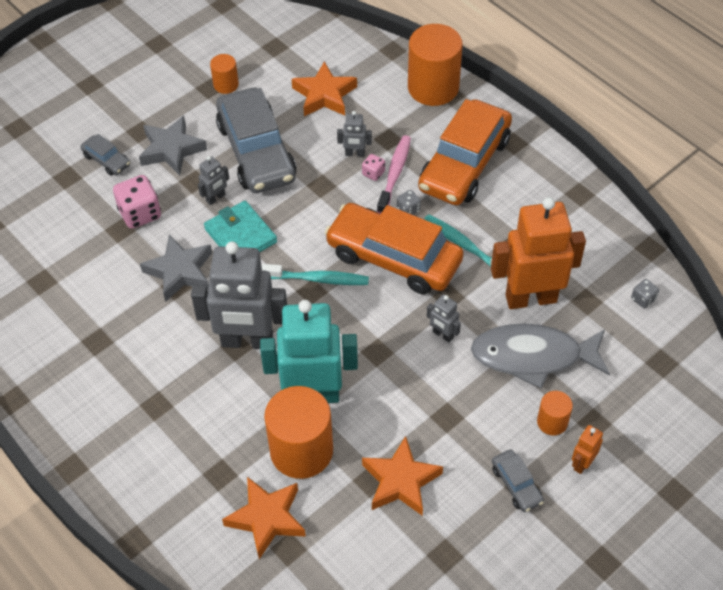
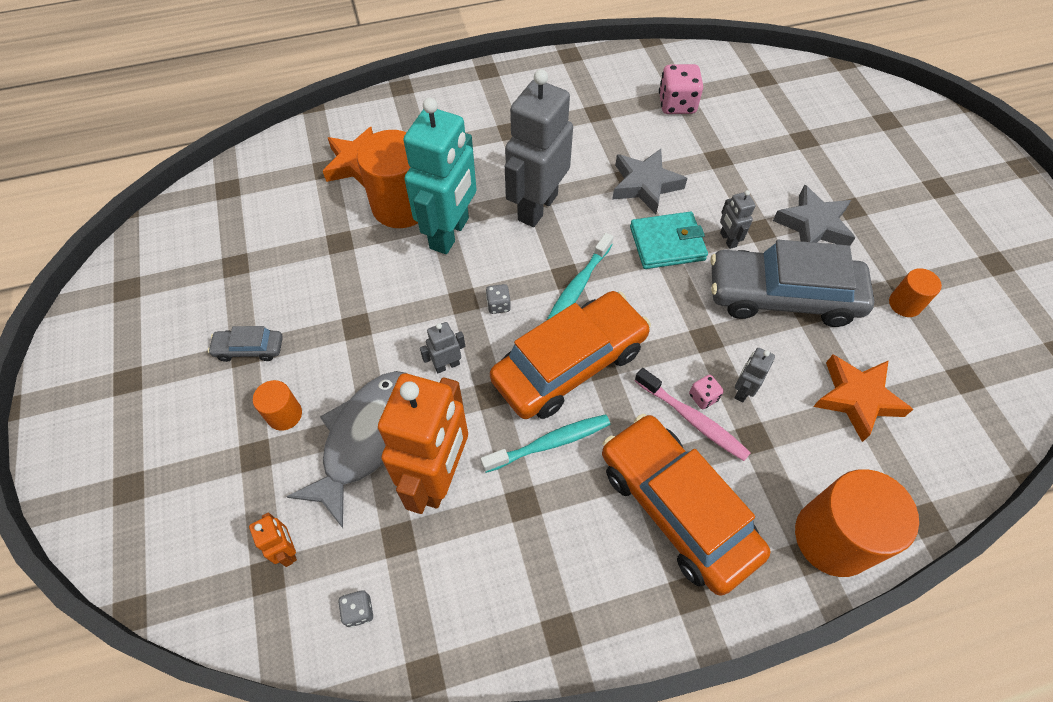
camera: 115 degrees right, 5 degrees up
(106, 160) = (816, 171): grey car -> none
(140, 213) = (732, 177): pink dice -> pink dice (677, 104)
(400, 481) = (322, 262): orange star -> none
(408, 209) = (631, 409): grey dice -> grey dice (498, 305)
(582, 463) = (224, 417): orange robot -> orange robot (288, 550)

